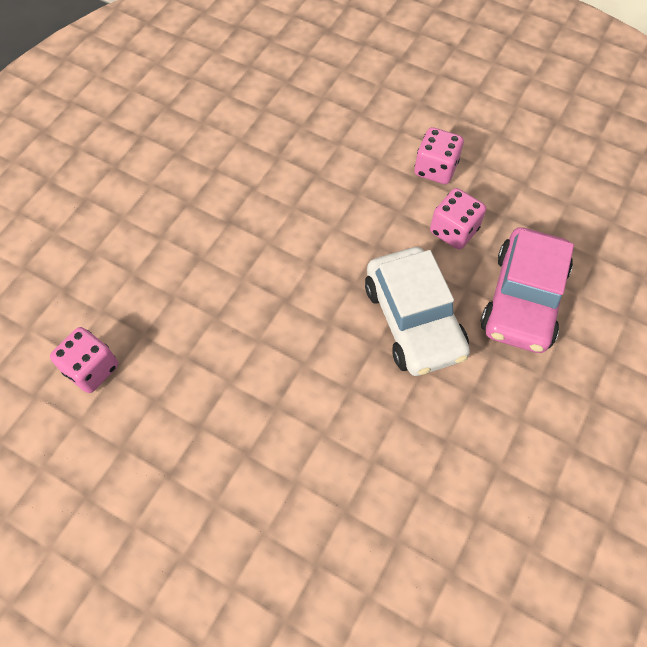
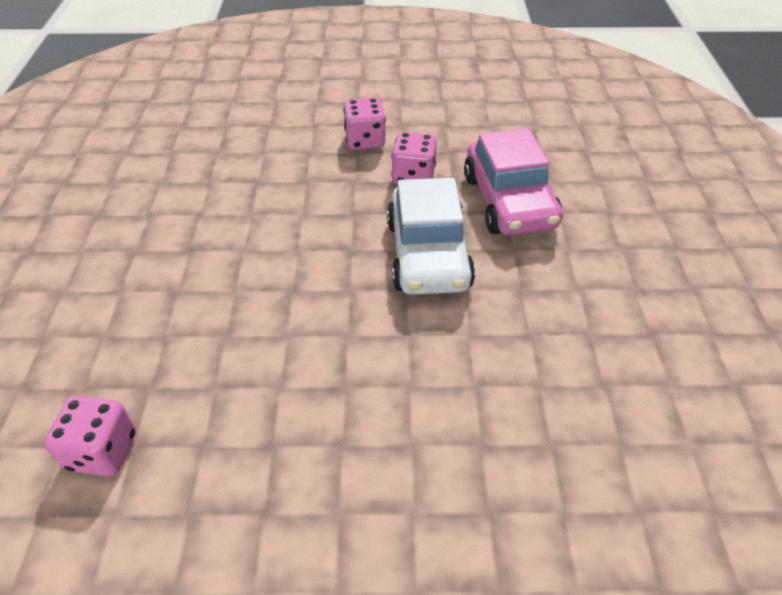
camera: 30 degrees left, 15 degrees down
(414, 320) = (428, 254): white car -> white car turned 45 degrees clockwise

